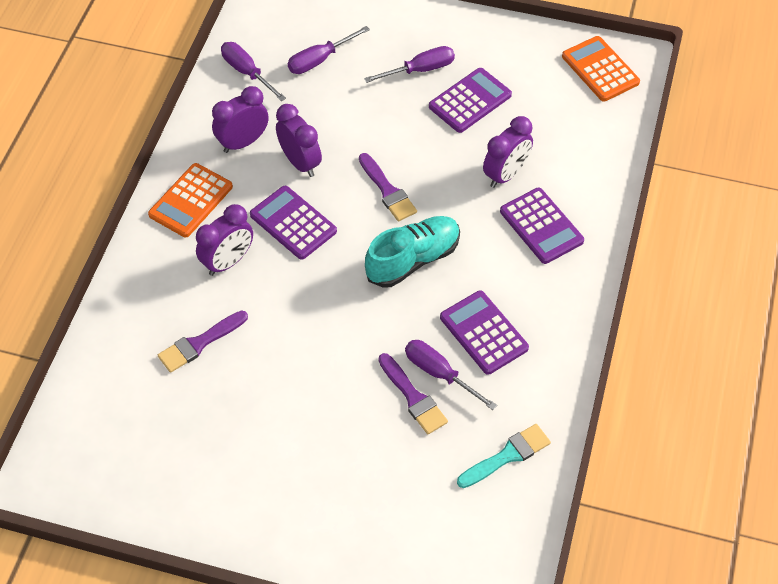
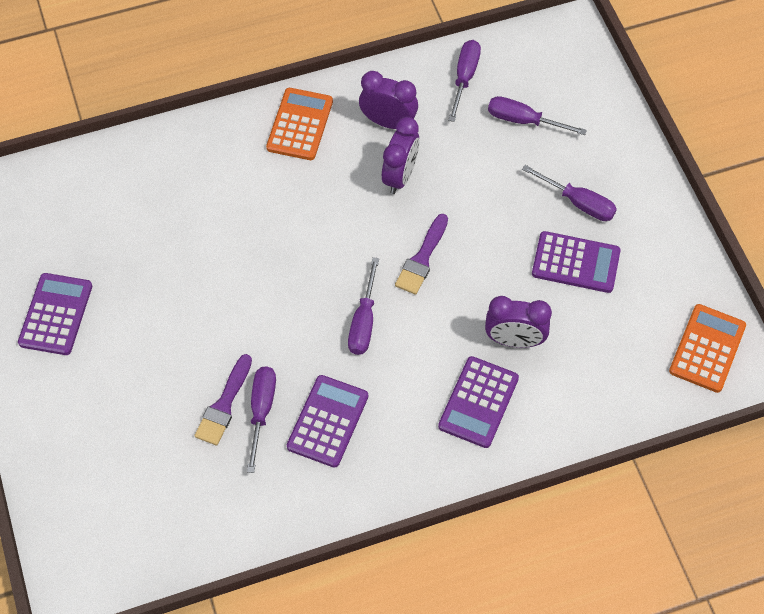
camera: 55 degrees right, 5 degrees up
(191, 201) = (300, 125): orange calculator -> orange calculator turned 105 degrees clockwise
(199, 343) = (168, 219): purple brush -> none
(228, 262) = (260, 189): purple clock -> none
(293, 223) = (333, 210): purple calculator -> purple calculator (56, 314)
(413, 260) = (364, 322): turquoise shoe -> purple screwdriver
(507, 456) = (216, 511): turquoise brush -> none

